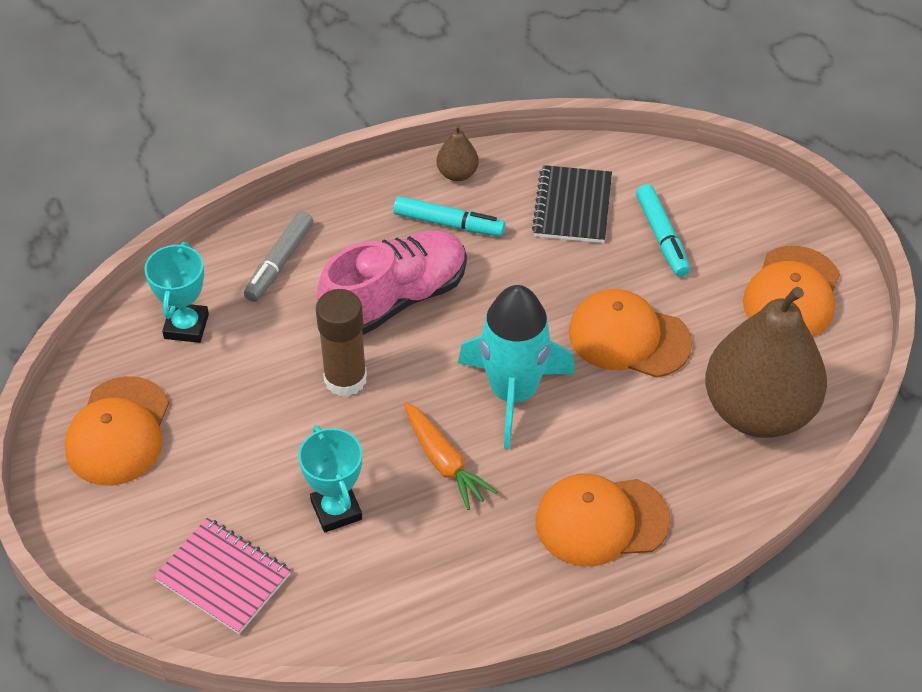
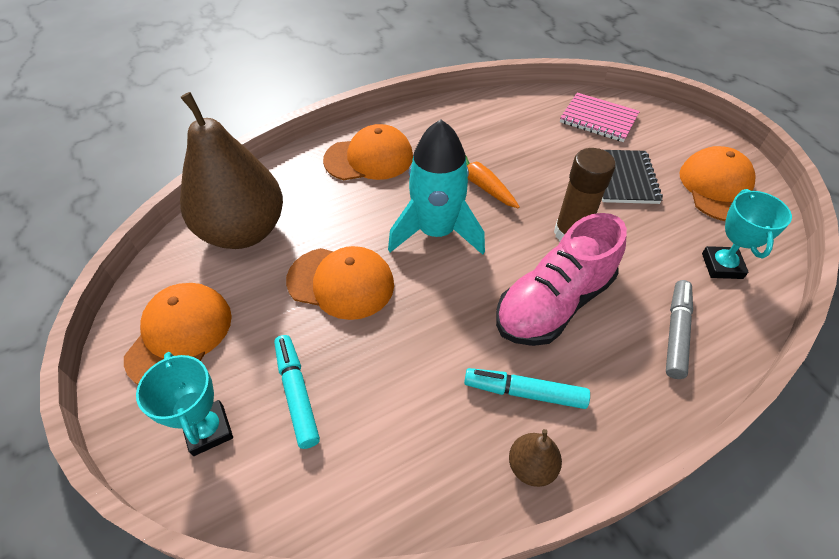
camera: 175 degrees right, 0 degrees up
(336, 510) = (544, 154): turquoise trophy -> turquoise trophy (208, 430)
(572, 207) = (392, 427): black notebook -> black notebook (623, 178)

